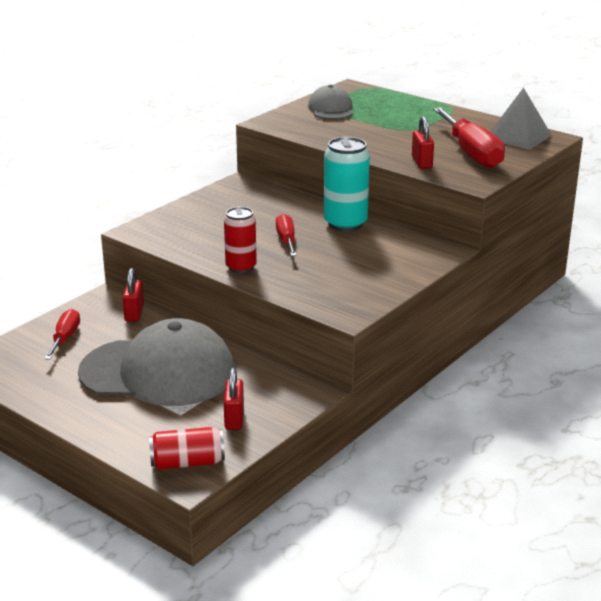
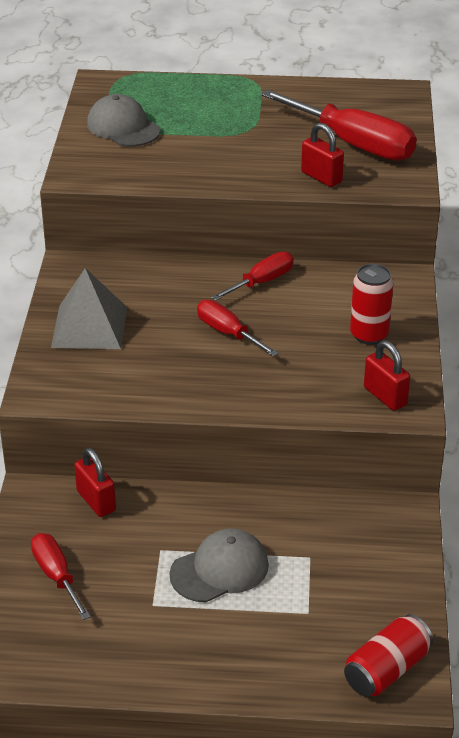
camera: 35 degrees left, 10 degrees up
(158, 372) = (220, 569): grey cap -> grey cap, size x0.50
(234, 418) = (368, 589): red padlock -> red padlock (385, 396)
(241, 267) = (225, 394): red can -> red can (369, 335)
(345, 223) = (262, 282): turquoise can -> red screwdriver
(518, 137) = (370, 102): grey pyramid -> grey pyramid (89, 326)

